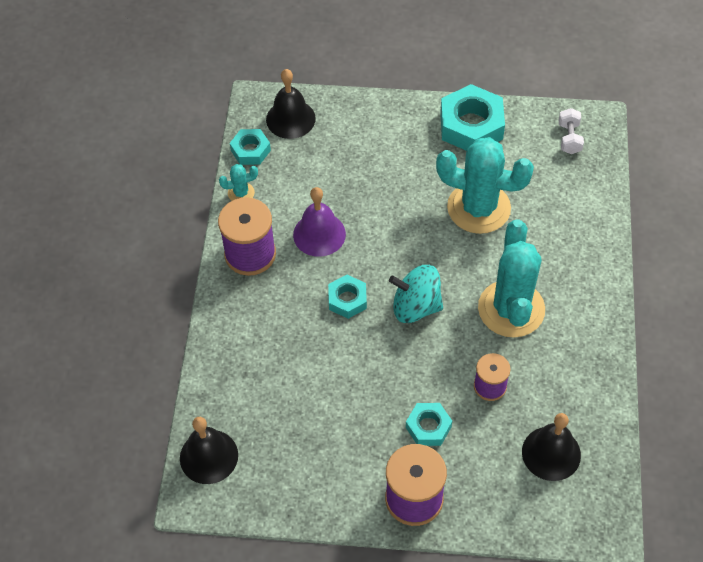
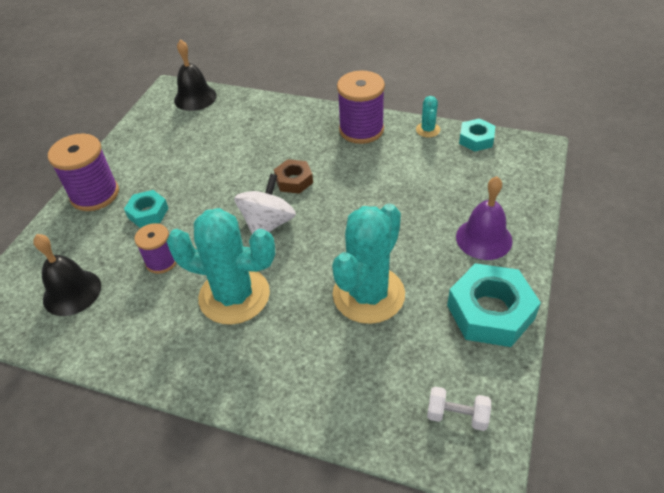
camera: 105 degrees right, 10 degrees down
(290, 119) = (513, 167): black bell -> none
(319, 234) = (370, 171): purple bell -> purple bell (484, 238)
(347, 300) = (294, 180): turquoise nut -> brown nut
(416, 306) = (268, 224): turquoise spinning top -> white spinning top

